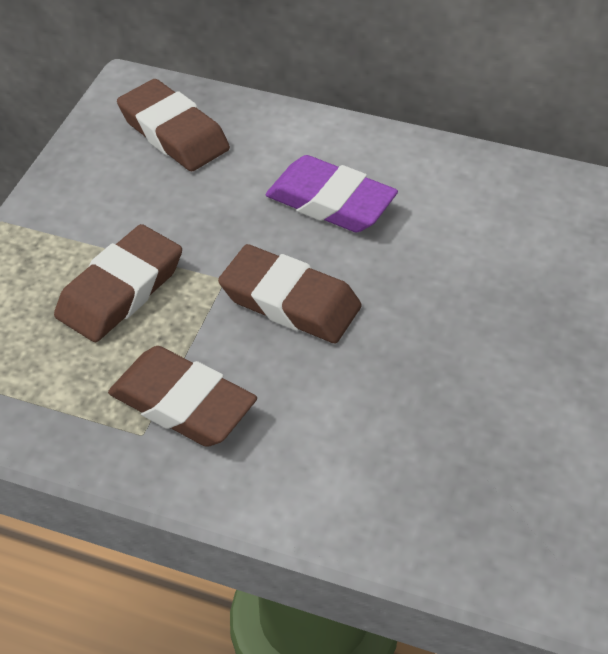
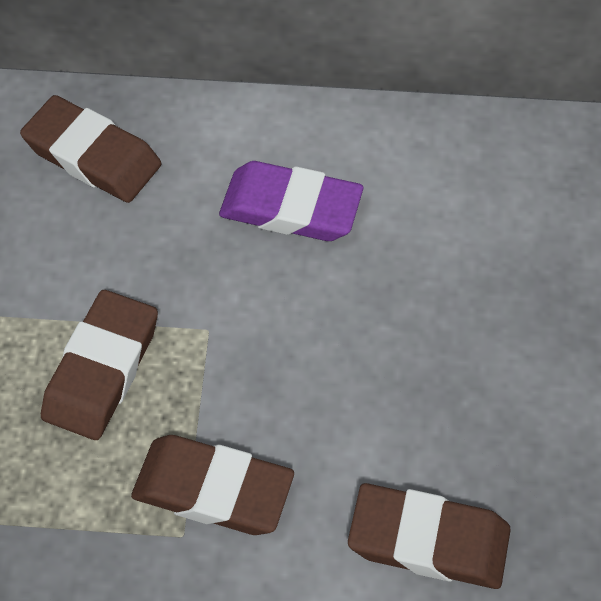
camera: 15 degrees left, 10 degrees up
(290, 301) = (286, 341): brown eraser -> brown eraser (428, 540)

